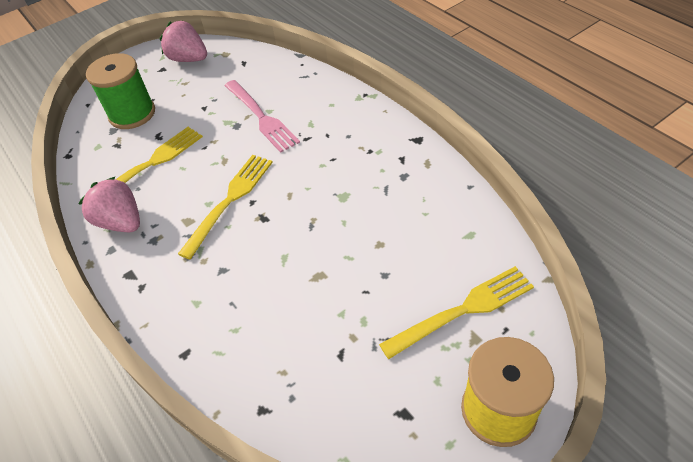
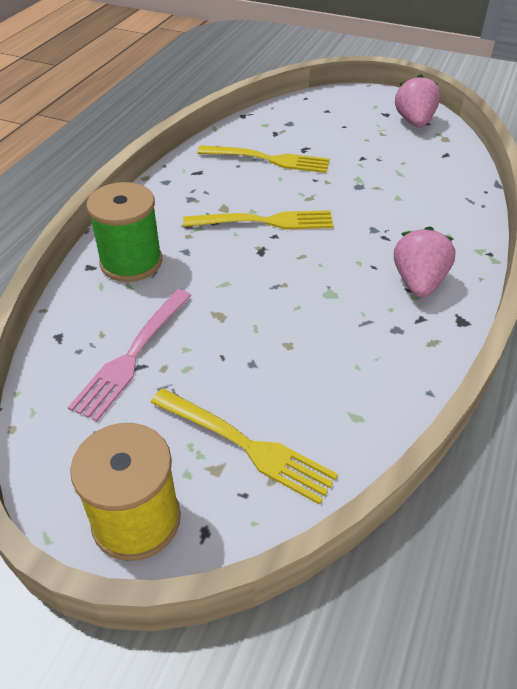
camera: 55 degrees right, 5 degrees down
(121, 222) = (196, 173): pink strawberry -> pink strawberry (418, 282)
(132, 114) = (316, 124): green spool -> green spool (131, 262)
(261, 117) = (384, 196): pink fork -> pink fork (133, 355)

